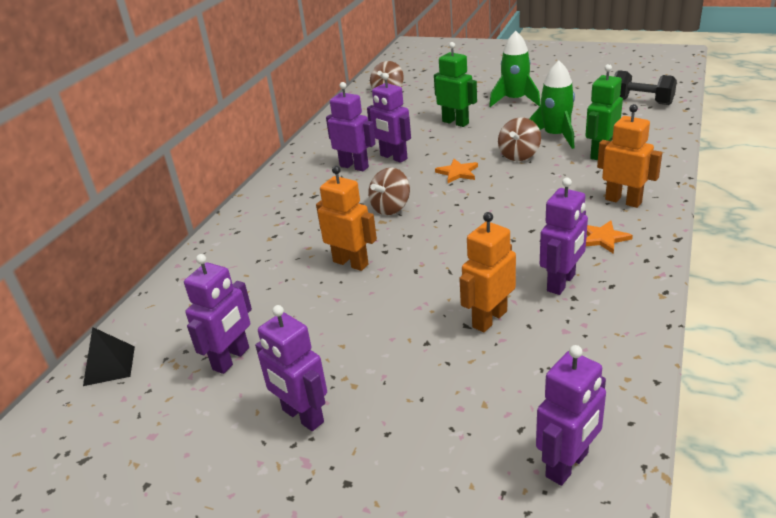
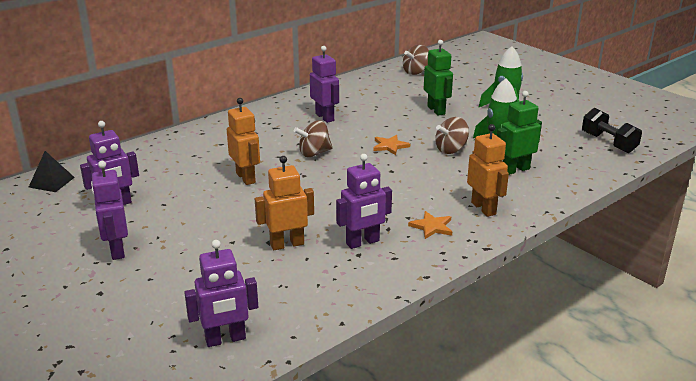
camera: 25 degrees right, 5 degrees down
(393, 157) = (359, 120): purple robot -> none

